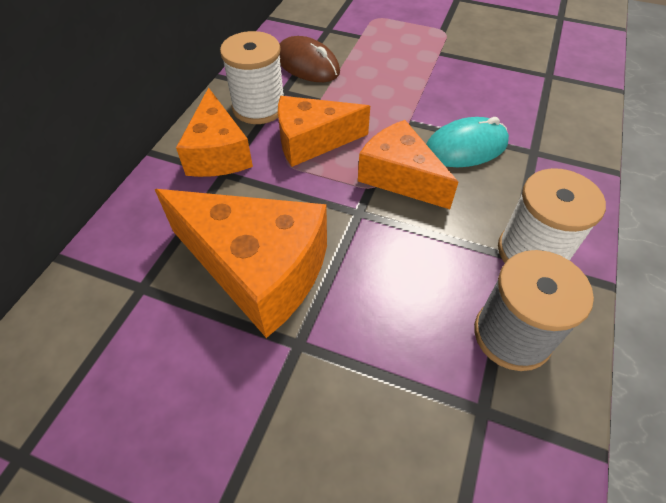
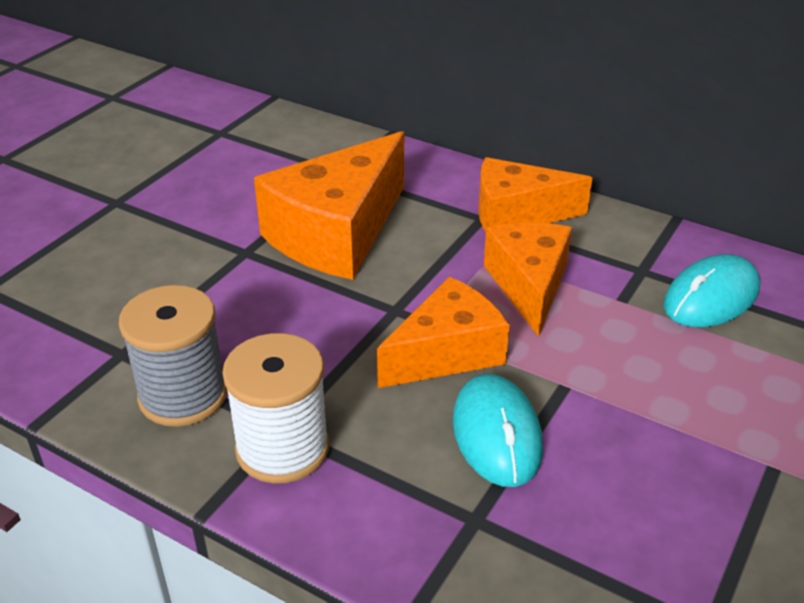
camera: 100 degrees right, 15 degrees down
(259, 107) = (603, 247): white spool -> none
(307, 65) = (711, 297): brown mouse -> turquoise mouse

